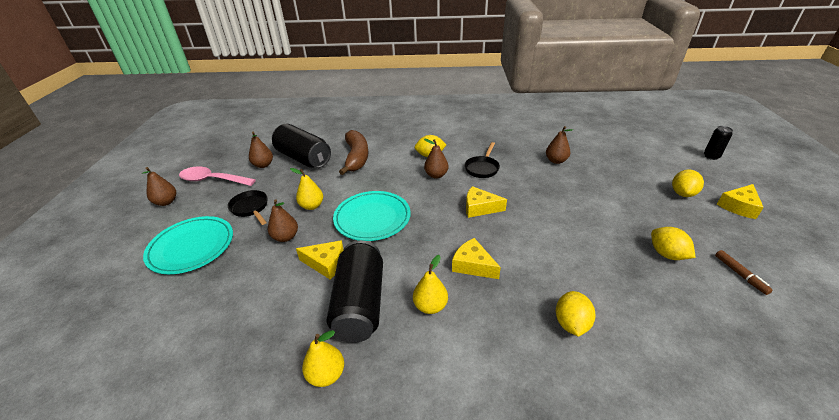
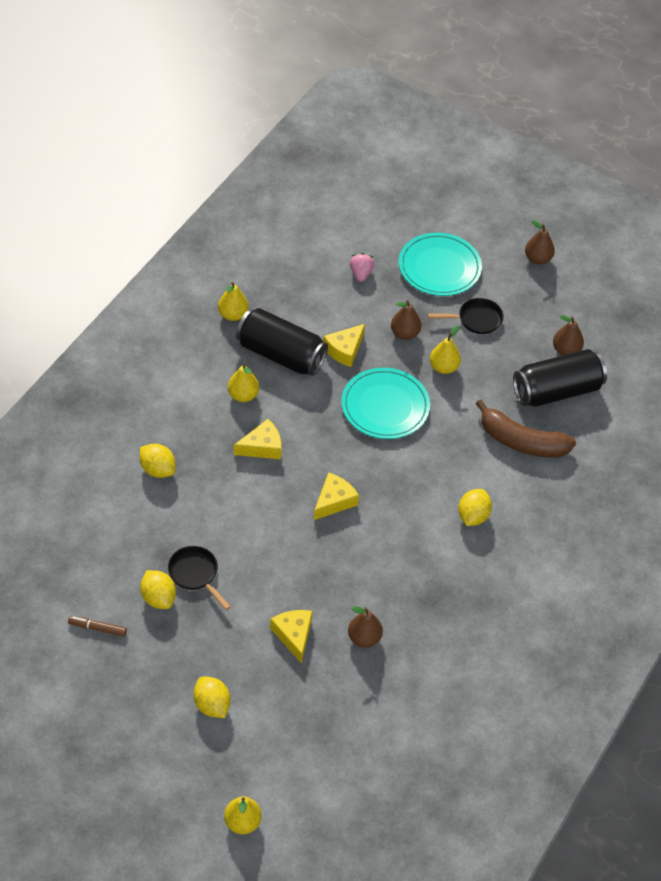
camera: 115 degrees right, 15 degrees up
(212, 180) = (560, 300): pink spoon -> none
(216, 294) = (361, 274): none -> pink strawberry
(436, 175) = (423, 498): brown pear -> none
(482, 168) = (405, 551): black pan -> black pan (195, 574)
(666, 254) = (158, 598): yellow lemon -> yellow lemon turned 60 degrees clockwise
(711, 156) = (242, 822): black can -> yellow pear
(739, 206) = (154, 734): yellow cheese -> yellow cheese (293, 635)

